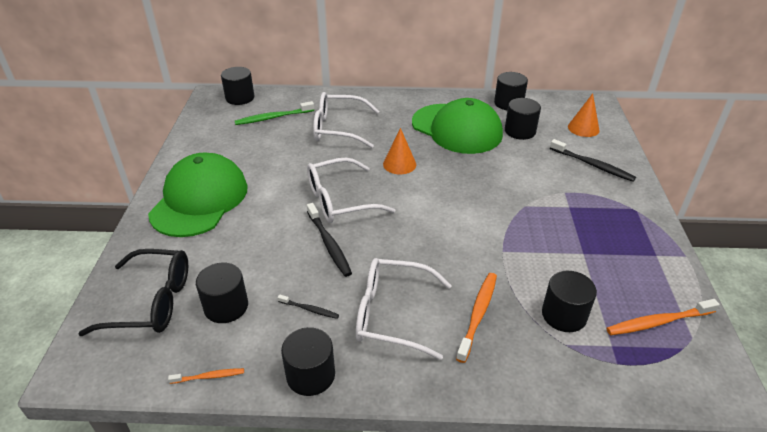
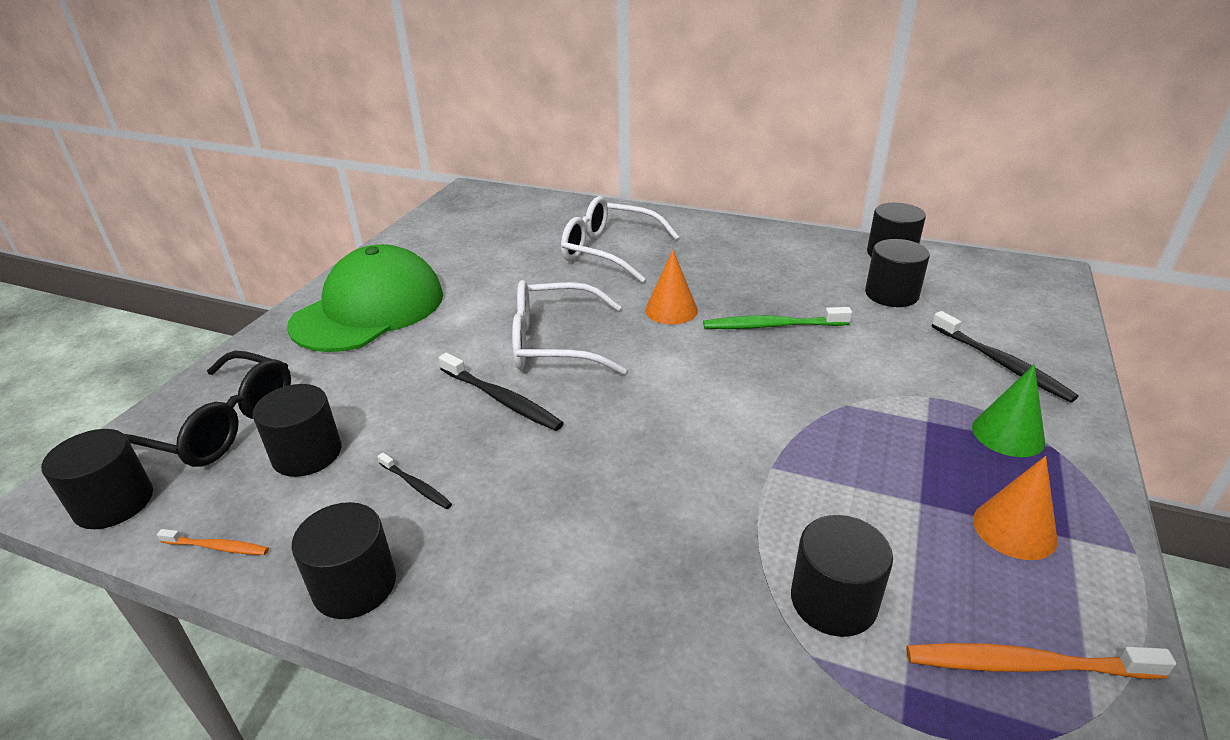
camera: 20 degrees right, 5 degrees down
(240, 98) = (501, 198): black cylinder -> black cylinder (114, 503)
(273, 118) = (528, 226): green toothbrush -> green toothbrush (771, 326)
(329, 244) = (502, 400): black toothbrush -> black toothbrush turned 45 degrees counterclockwise
(391, 314) = (533, 523): white glasses -> none
(457, 129) = (787, 276): green cap -> none
(478, 314) = (676, 559): orange toothbrush -> none
(583, 128) = (1008, 306): orange cone -> orange cone (1014, 529)
(610, 206) = (1008, 434): none -> green cone

